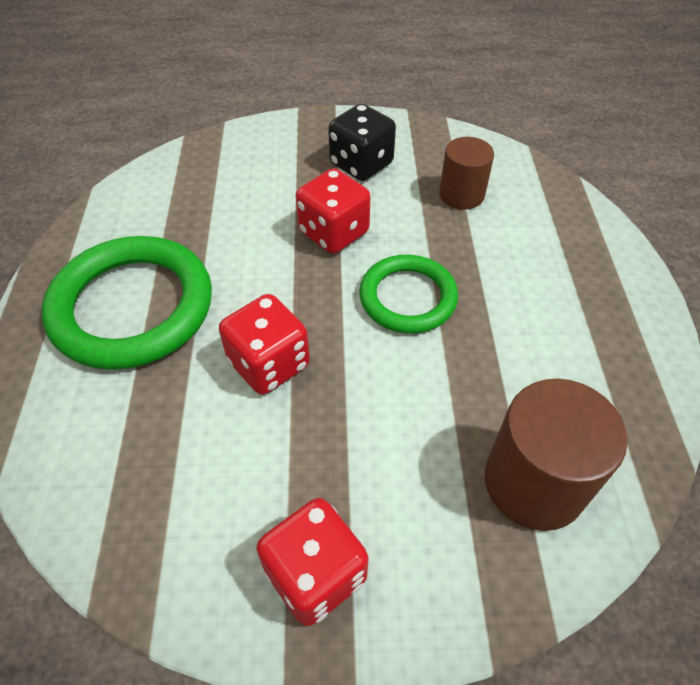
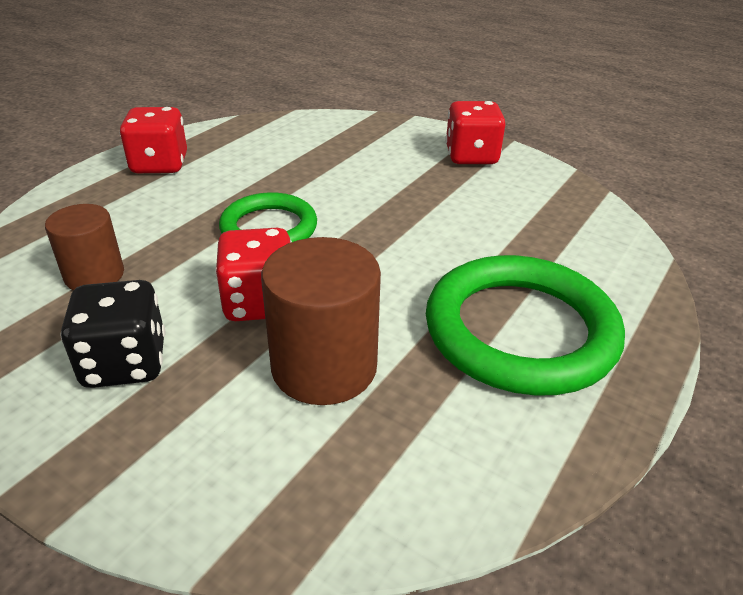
camera: 145 degrees left, 15 degrees down
(269, 364) = (422, 238): red dice -> red dice (159, 165)
(534, 482) = (322, 137): brown cylinder -> brown cylinder (324, 367)

